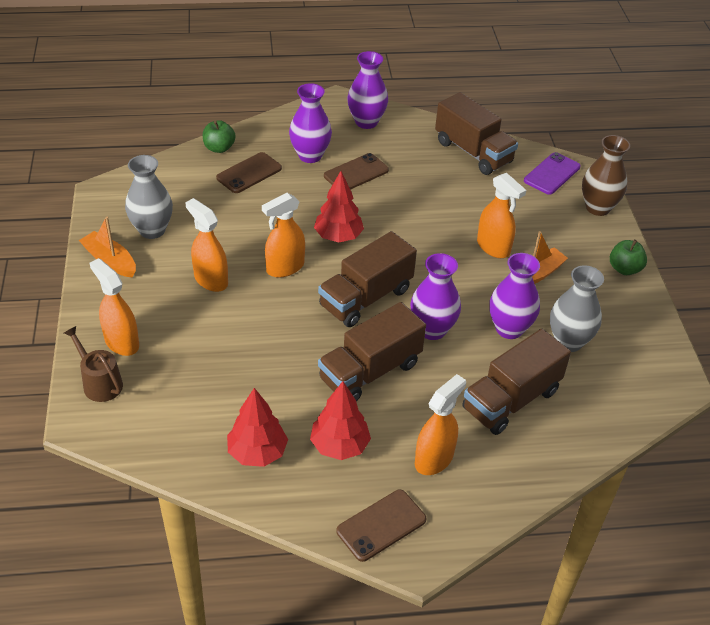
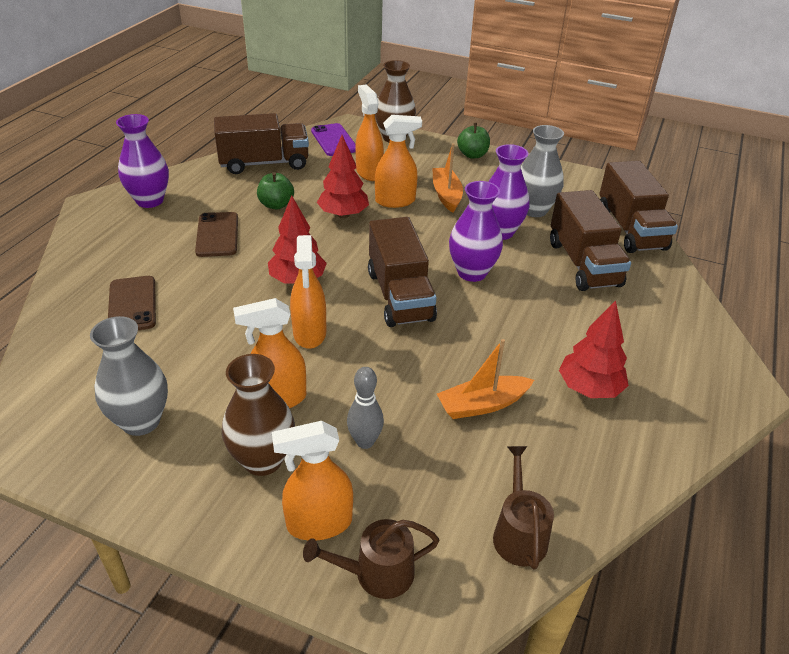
camera: 60 degrees left, 5 degrees down
(110, 261) = (157, 484): orange boat -> orange boat (482, 405)
(155, 296) = (263, 460): none -> brown vase
(167, 443) = (519, 534): none -> brown watering can
(200, 337) = (365, 442): none -> grey bowling pin
(219, 148) = (61, 312): green apple -> green apple (276, 205)
(257, 452) = (571, 455): red tree -> red tree (343, 215)
(310, 155) = (156, 253): purple vase -> none
(370, 371) = (501, 330): brown truck -> brown truck (630, 229)
(381, 525) = (702, 398): brown phone -> none
(434, 459) = (633, 333): orange spray bottle -> orange spray bottle (369, 172)

